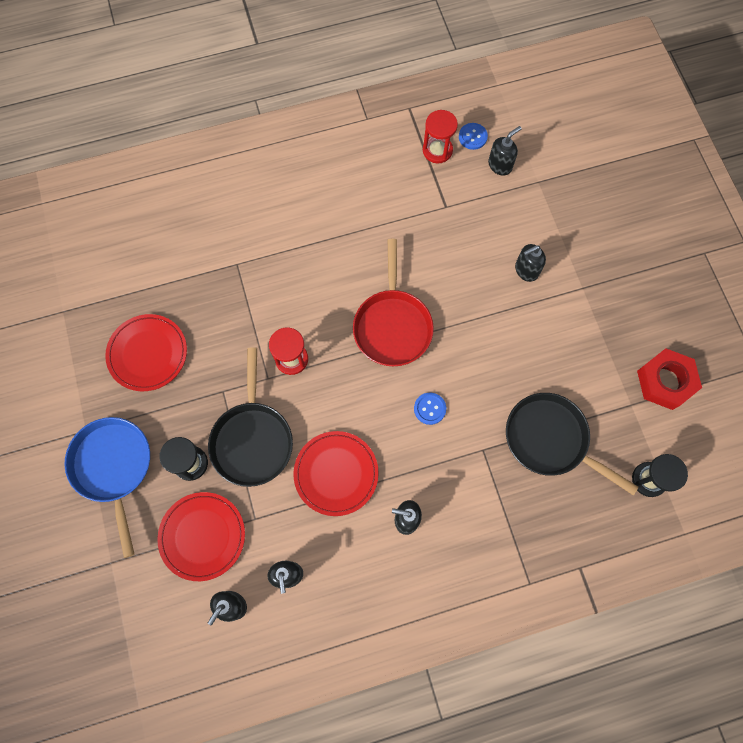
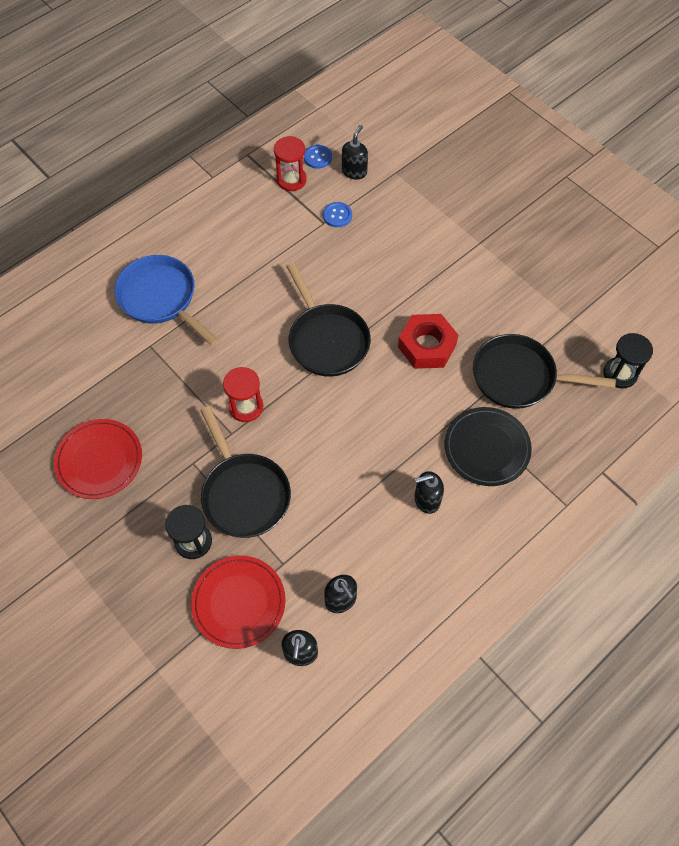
camera: 25 degrees left, 10 degrees down
(113, 467) = (115, 579): blue pan -> blue pan (161, 298)
(336, 473) = (340, 489): red plate -> none
(392, 325) = (326, 340): red pan -> black pan
(429, 409) = (398, 396): blue button -> blue button (337, 215)
(485, 495) = (486, 448): none -> black plate
(526, 270) = (423, 247): black soap dispenser -> none
(665, 381) = (590, 289): red nut -> red nut (427, 346)

